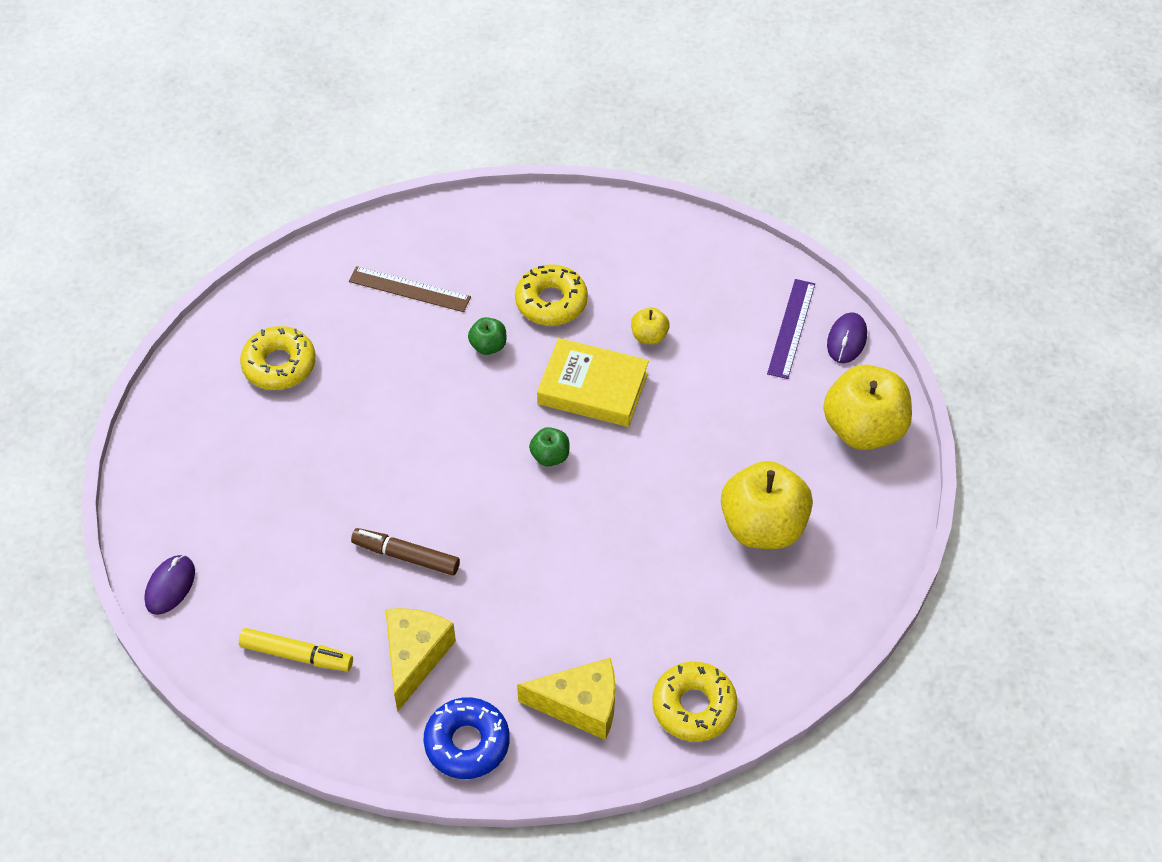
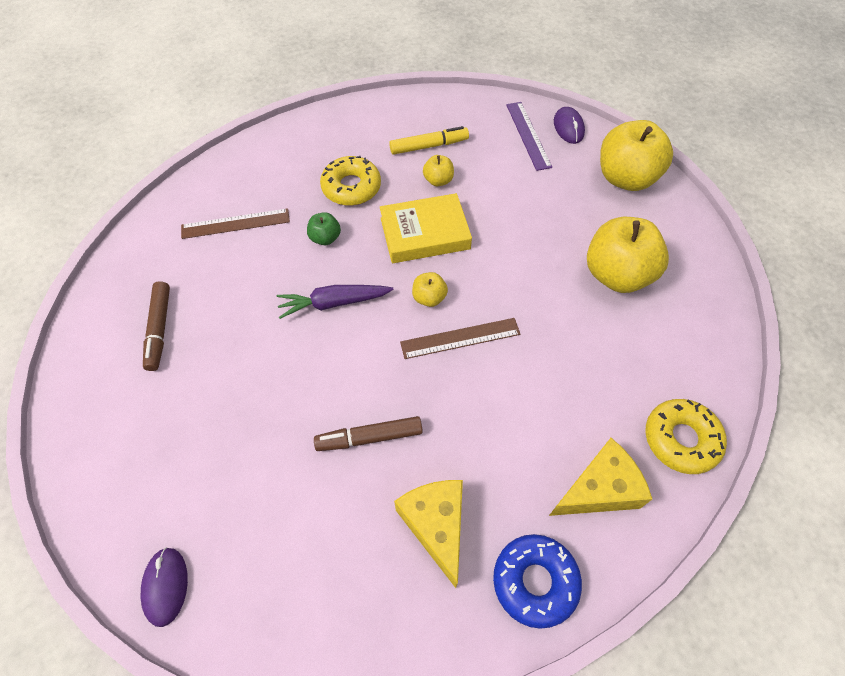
camera: 30 degrees left, 5 degrees up
(279, 365) = (159, 329): yellow donut -> brown marker
(297, 655) = (329, 586): yellow marker -> yellow marker (429, 146)
(454, 417) = (334, 303): none -> purple carrot
(550, 456) = (429, 298): green apple -> yellow apple
(552, 510) = (460, 338): none -> brown ruler

